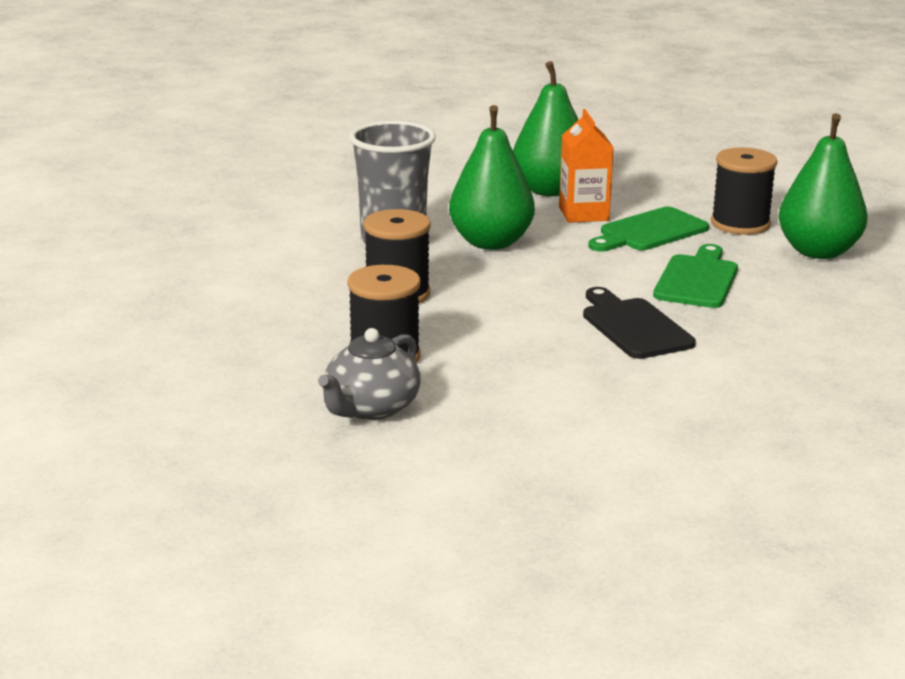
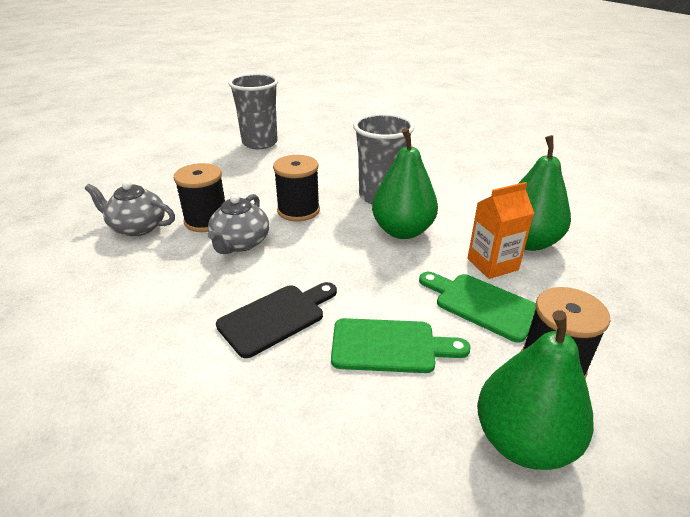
camera: 75 degrees right, 10 degrees up
(118, 302) = (260, 143): none -> grey cup
(464, 336) = (240, 243): none -> grey teapot

